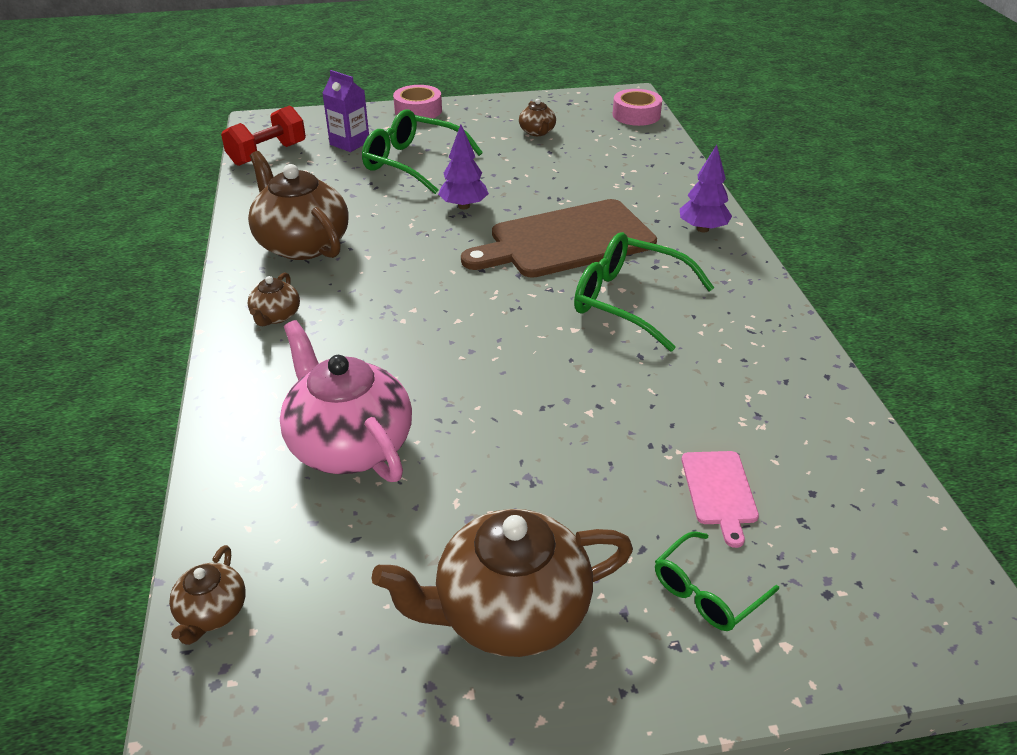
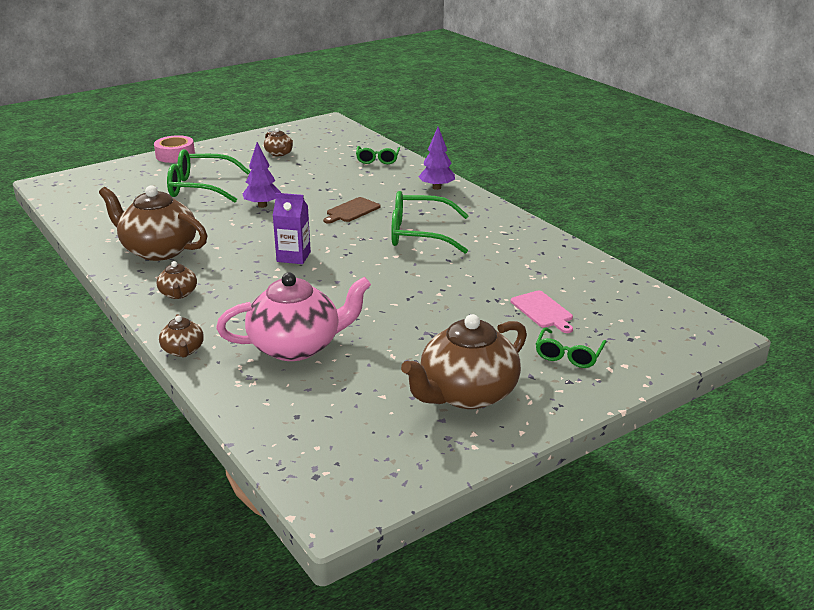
camera: 25 degrees left, 10 degrees down
(212, 613) = (282, 447): brown teapot -> brown teapot (183, 350)
(267, 154) = (75, 202): red dumbbell -> none
(349, 143) = (138, 184): purple carton -> purple carton (293, 257)
(349, 444) = (297, 346): pink teapot -> pink teapot turned 135 degrees clockwise
(566, 240) = (351, 211): brown cutting board -> brown cutting board, size x0.45
(636, 115) = (342, 132): pink tape -> none
(653, 167) = (377, 160): none -> green glasses

